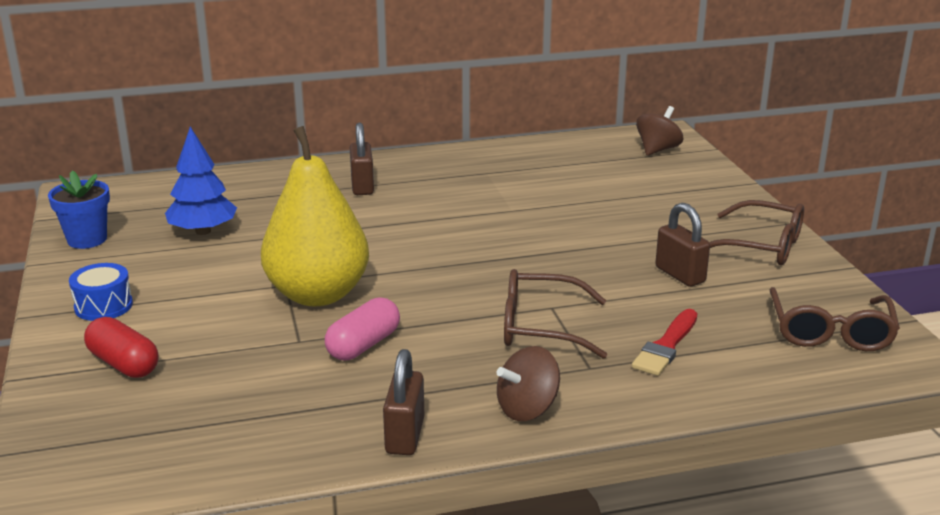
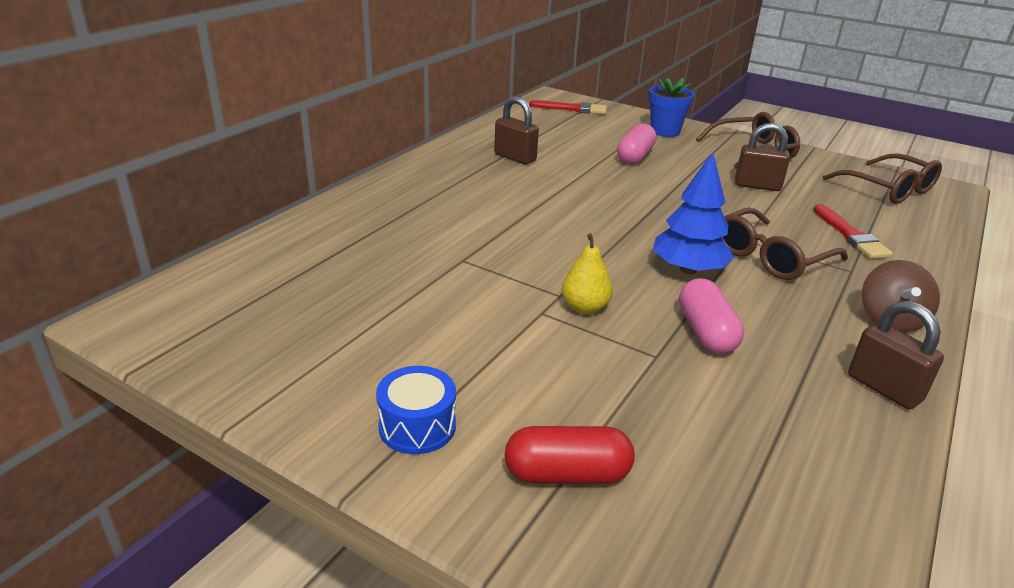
camera: 45 degrees left, 5 degrees up
(87, 239) = (246, 365): blue flower pot -> blue flower pot (665, 131)
(203, 231) = (363, 298): blue tree -> blue tree (688, 269)
(318, 294) = (584, 308): yellow pear -> yellow pear, size x0.43
(362, 186) = (426, 202): brown padlock -> brown padlock (515, 157)
(616, 210) = (635, 156): none -> pink capsule
(657, 150) = (572, 109): brown spinning top -> red brush

